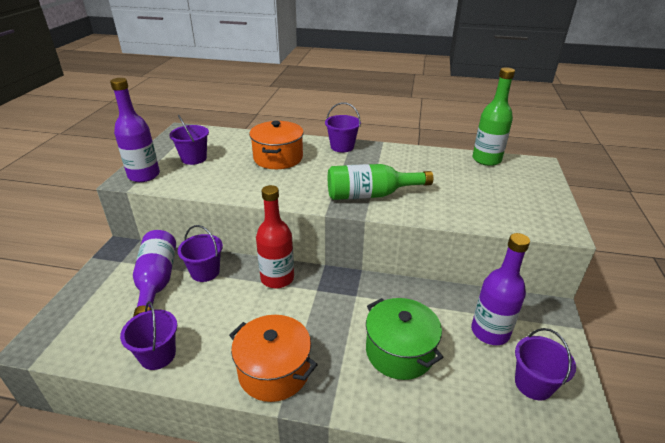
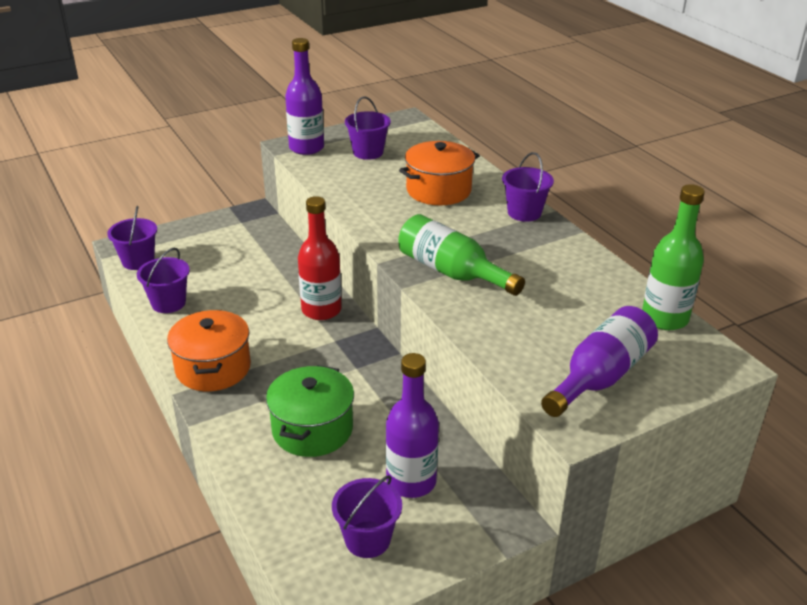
camera: 50 degrees right, 0 degrees up
(157, 281) = (240, 253): purple bottle -> purple bottle (600, 376)
(205, 272) = (280, 268): purple bucket -> purple bucket (138, 261)

